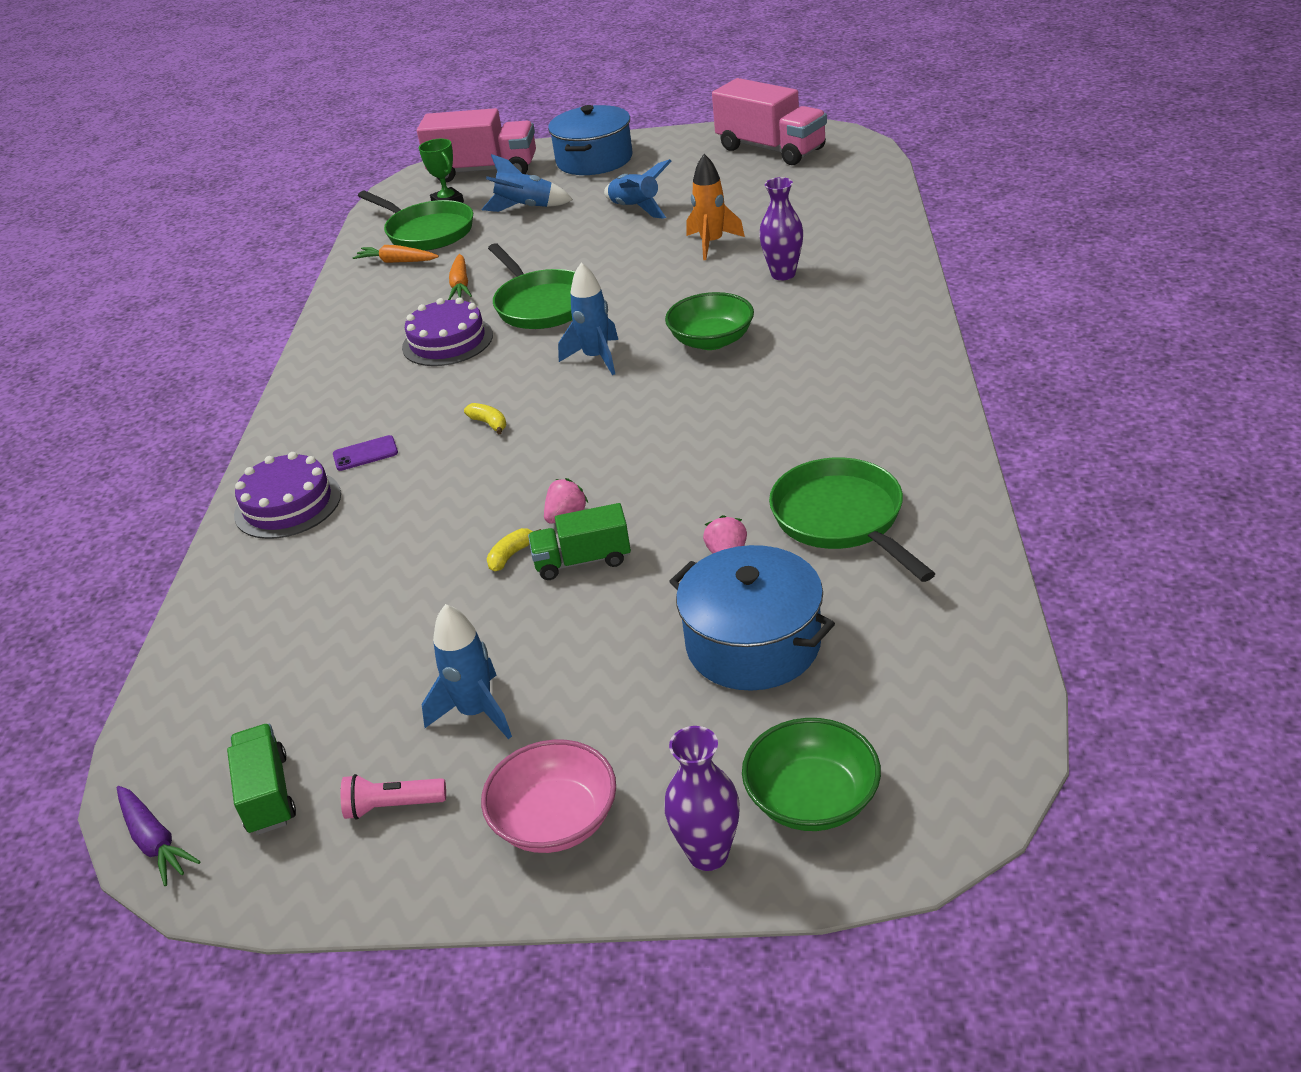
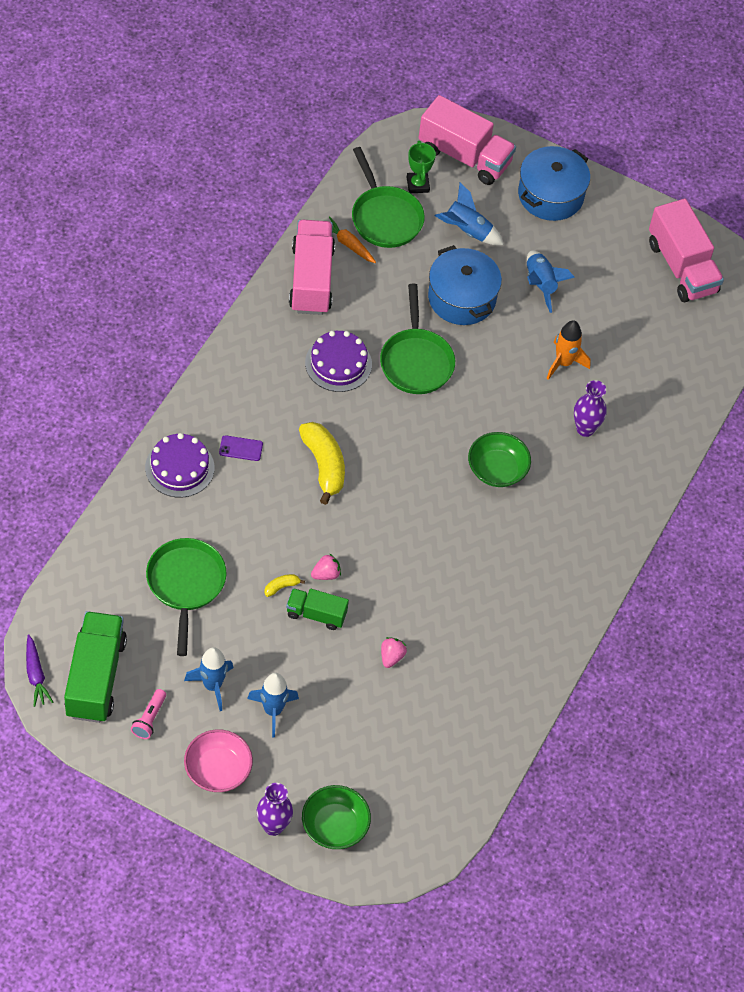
camera: 15 degrees right, 20 degrees up
(268, 794) = (96, 677): green truck -> green truck, size x1.79
(370, 298) = (311, 279): none -> pink truck
(392, 806) = (149, 719): pink flashlight -> pink flashlight turned 90 degrees counterclockwise
(460, 285) = (376, 302): orange carrot -> none
(489, 423) = (324, 465): yellow banana -> yellow banana, size x2.26
(596, 358) = (419, 442): blue rocket -> blue rocket (273, 711)
(753, 644) = (366, 723): blue pot -> blue pot (461, 298)
(842, 519) = (466, 668): green pan -> green pan (186, 585)

